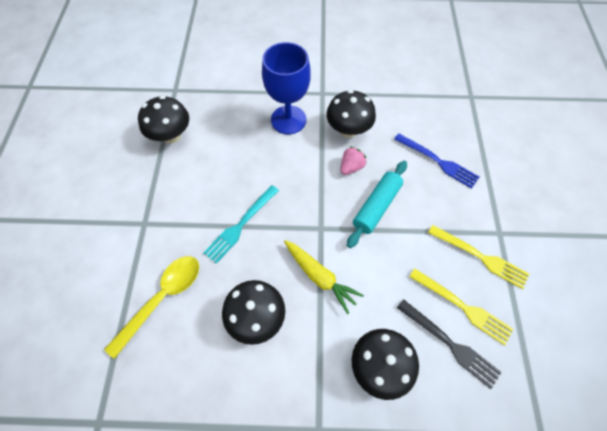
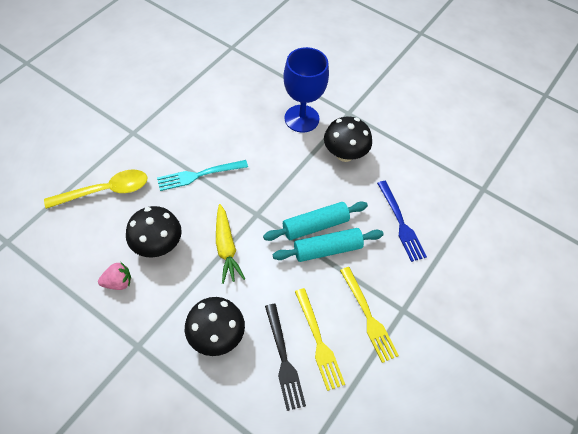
camera: 30 degrees right, 5 degrees down
(171, 136) = (201, 81): black mushroom -> none
(351, 167) = (321, 184): pink strawberry -> pink strawberry (118, 282)
(402, 221) = (327, 249): none -> turquoise rolling pin

